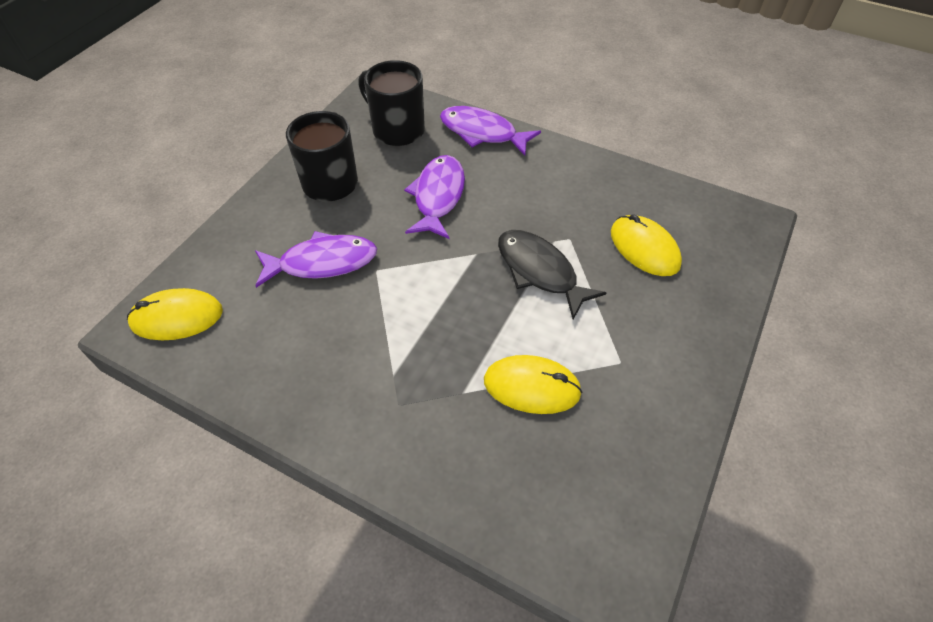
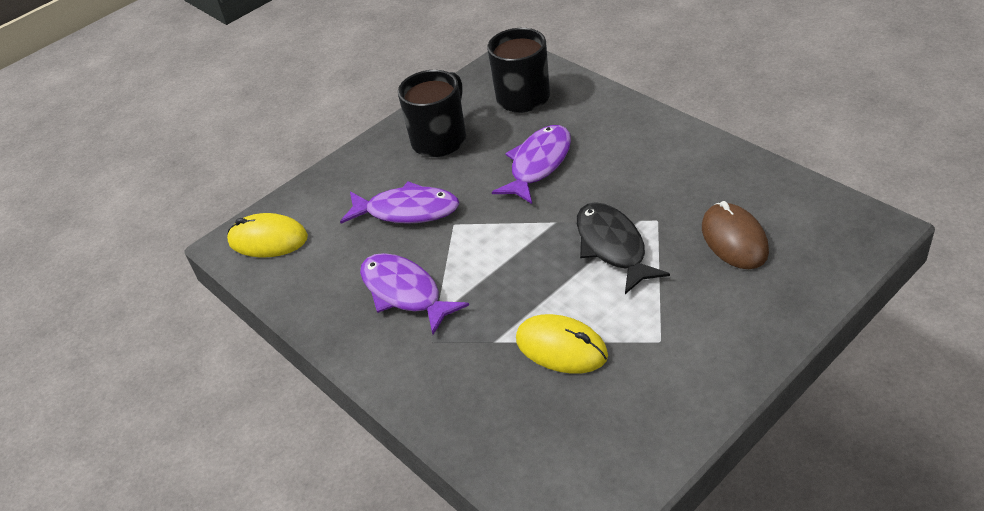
camera: 25 degrees right, 10 degrees down
(482, 133) = (608, 107): purple fish -> purple fish (404, 293)
(644, 248) = (734, 239): yellow mouse -> brown mouse

